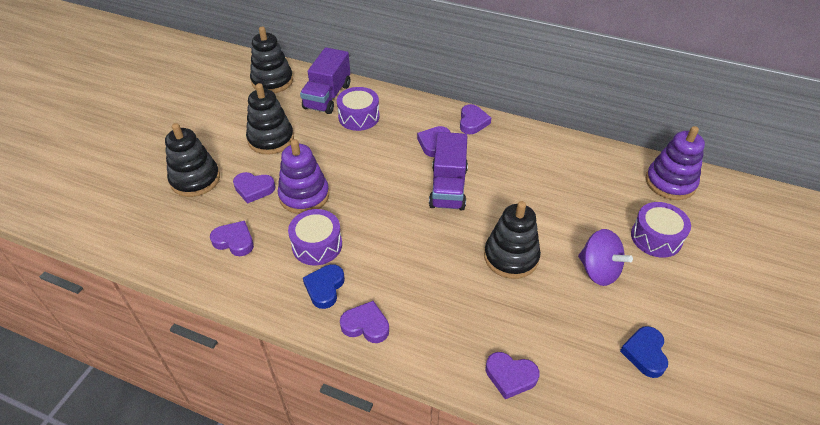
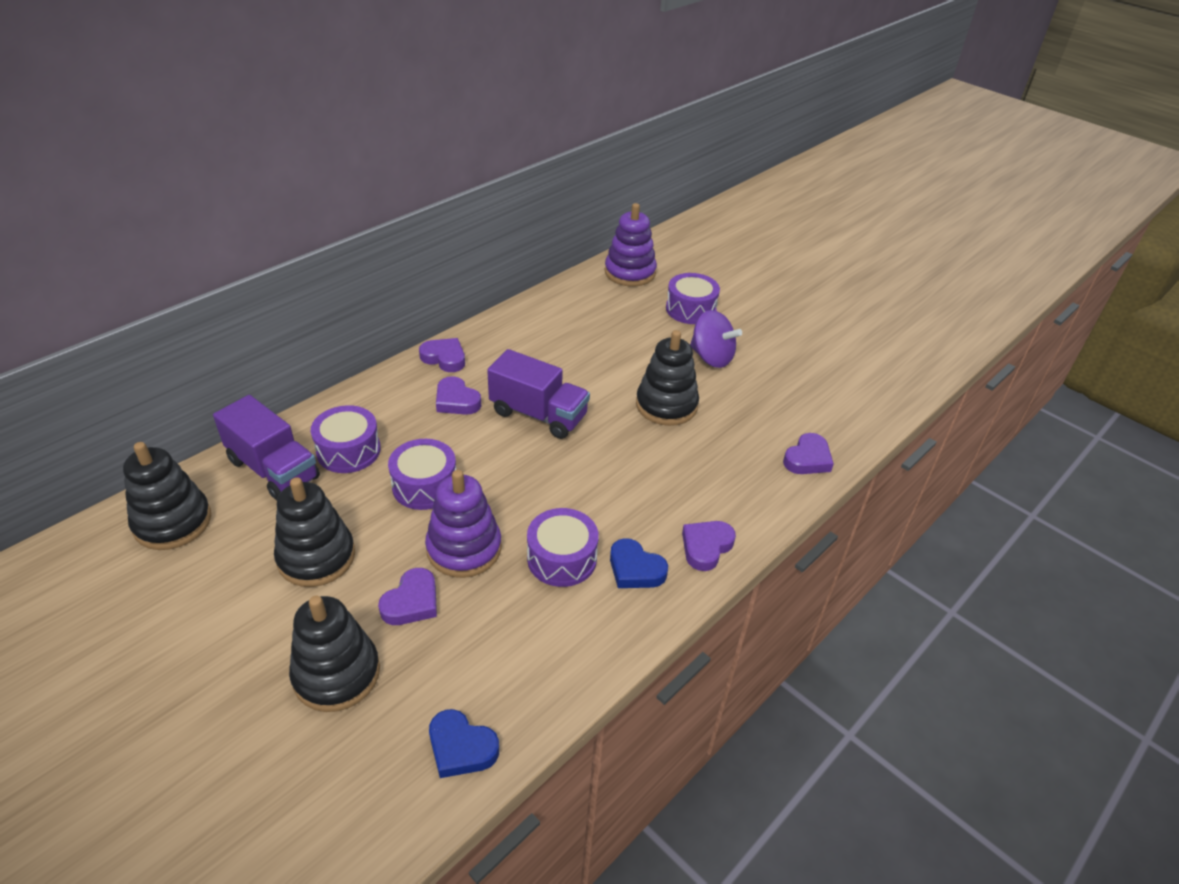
camera: 70 degrees left, 5 degrees down
(234, 241) = (503, 647): purple heart -> none
(348, 159) = (425, 485): none -> purple drum
(598, 270) = (711, 357): purple spinning top -> purple spinning top turned 60 degrees clockwise
(644, 353) = (811, 370): blue heart -> blue heart (461, 747)

